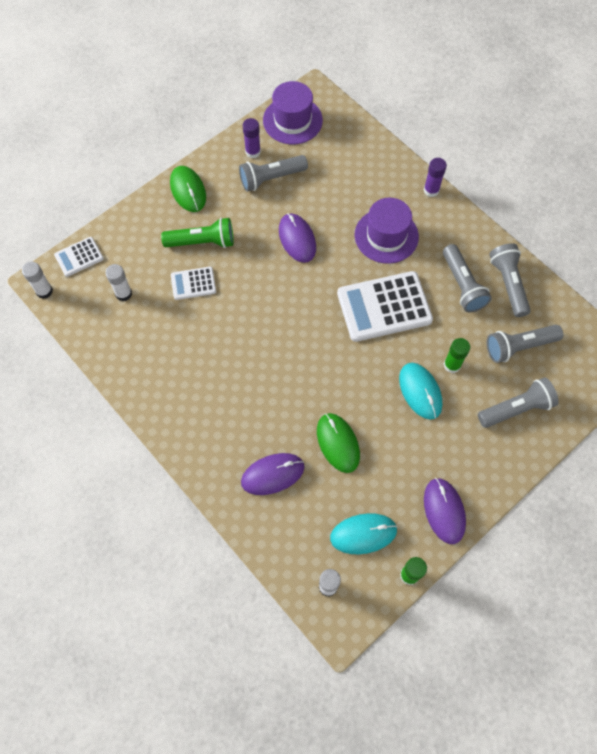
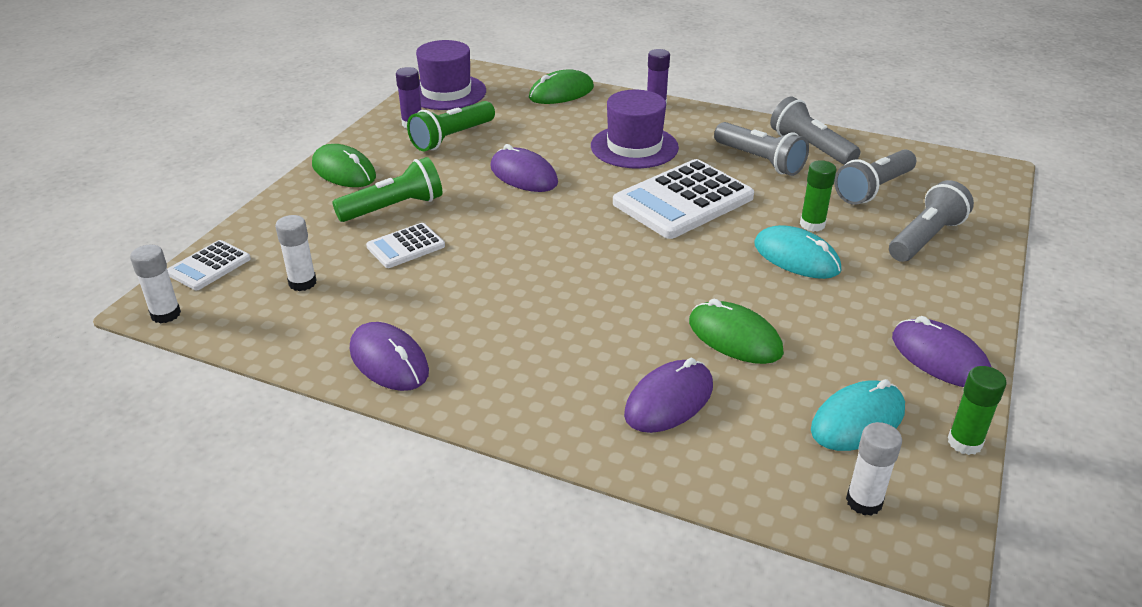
camera: 25 degrees left, 30 degrees down
(143, 379) = (389, 361): none -> purple mouse
(271, 178) = (452, 138): grey flashlight -> green flashlight
(372, 150) = (561, 93): none -> green mouse

